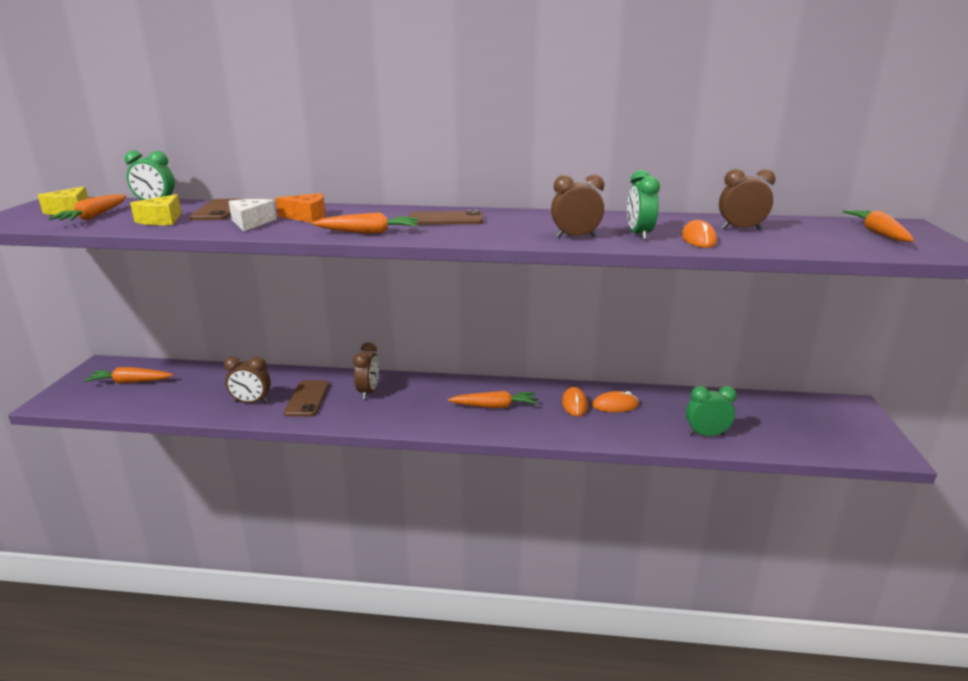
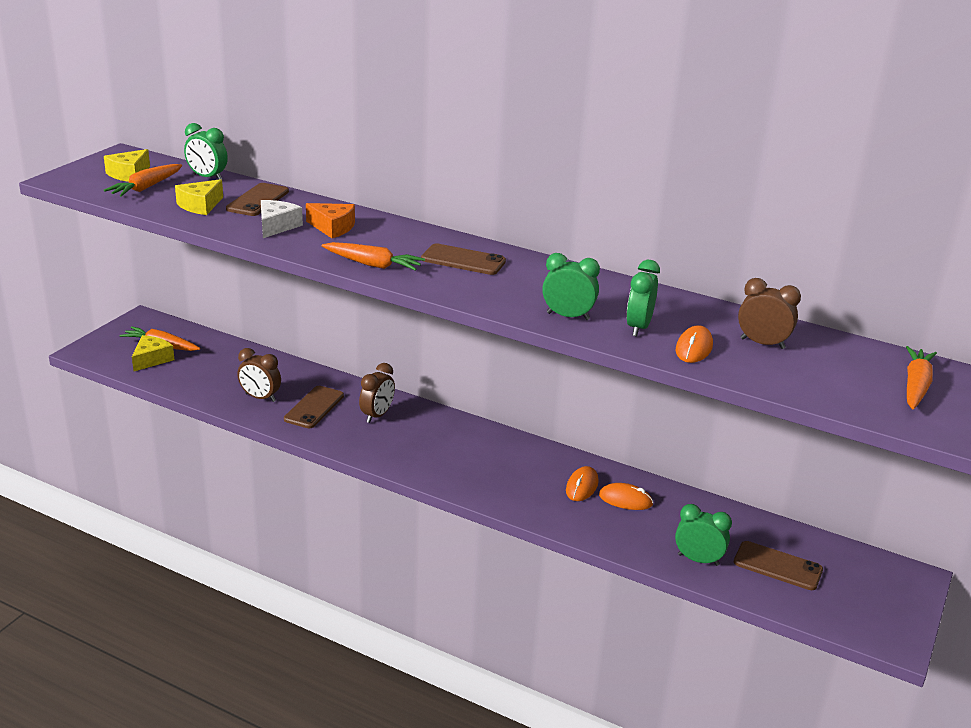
camera: 20 degrees right, 5 degrees up
(125, 394) = (152, 359): none -> yellow cheese
(494, 406) = (494, 466): orange carrot -> none
(575, 237) = (568, 316): brown clock -> green clock
(763, 423) = (777, 566): none -> brown phone

